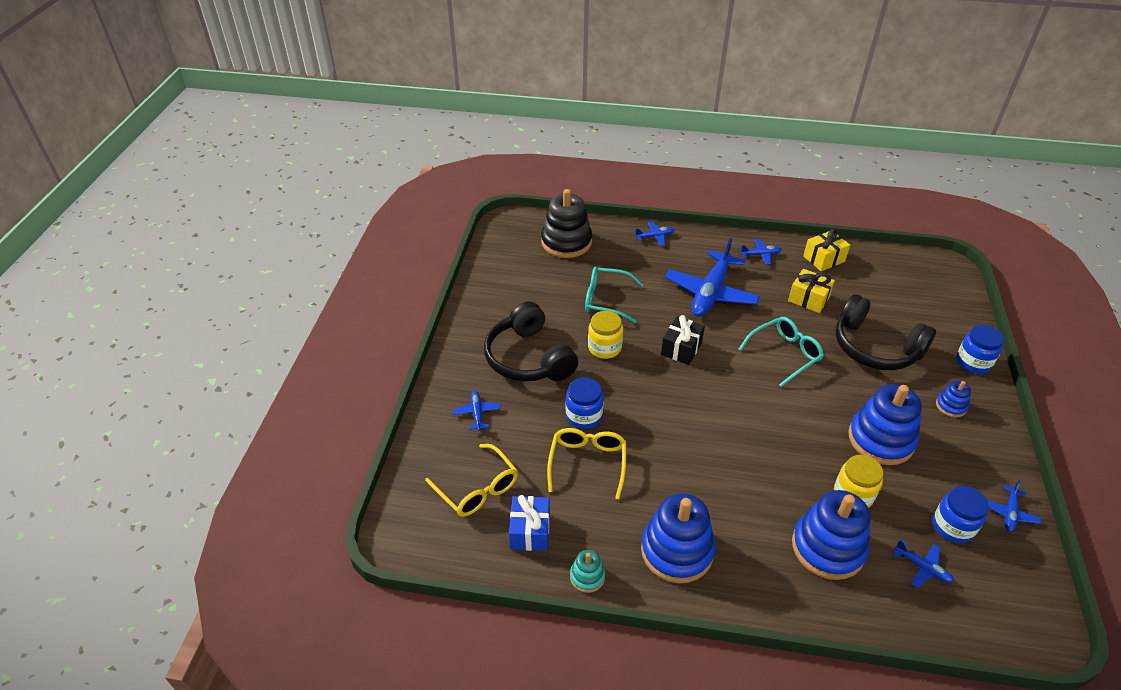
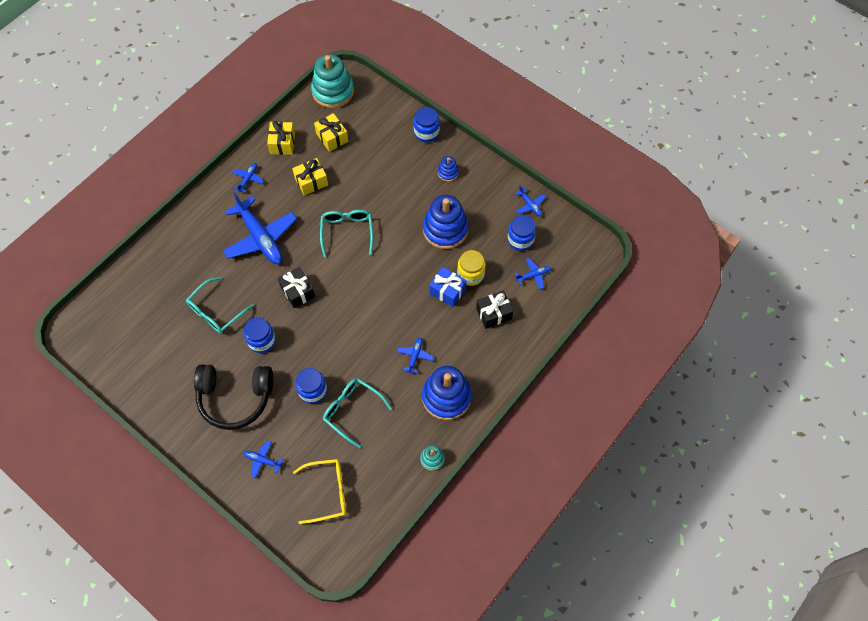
camera: 60 degrees left, 20 degrees up
(530, 531) = (380, 475): blue gift -> blue gift (447, 291)
(566, 242) = (131, 301): black stacking toy -> none
(587, 463) = (352, 410): yellow glasses -> turquoise glasses
(604, 348) = (262, 341): yellow jar -> blue jar
(655, 236) = (174, 235): blue plane -> blue plane (415, 356)
(828, 548) = (493, 313): blue stacking toy -> black gift
(873, 290) = (332, 137): none -> yellow gift
(875, 347) = (378, 176): black headphones -> none
(922, 266) = (333, 91): none -> turquoise stacking toy

